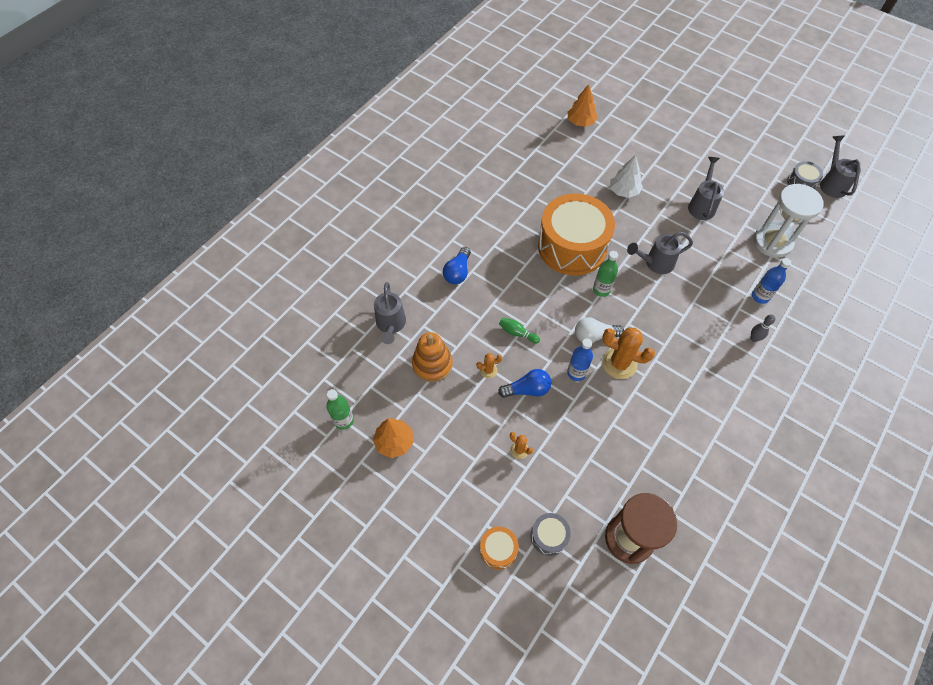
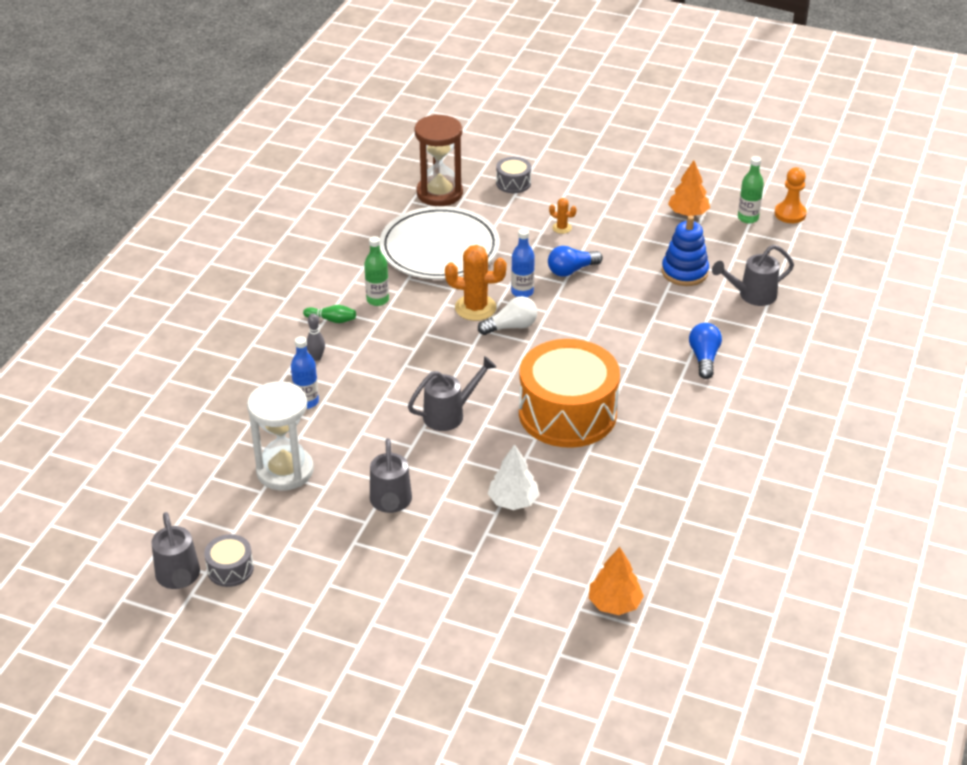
camera: 165 degrees right, 20 degrees down
(303, 417) = (790, 214): none -> orange pawn
(391, 325) = (752, 295): grey watering can -> grey watering can turned 90 degrees counterclockwise
(432, 364) = (684, 272): orange stacking toy -> blue stacking toy
(488, 370) = (620, 278): orange cactus -> none
(498, 550) = (555, 169): orange drum -> none
(517, 333) = (602, 313): green bowling pin -> green bowling pin (332, 320)
(601, 290) = (514, 372): green bottle -> green bottle (377, 300)
(640, 449) = (439, 248): none -> white plate

